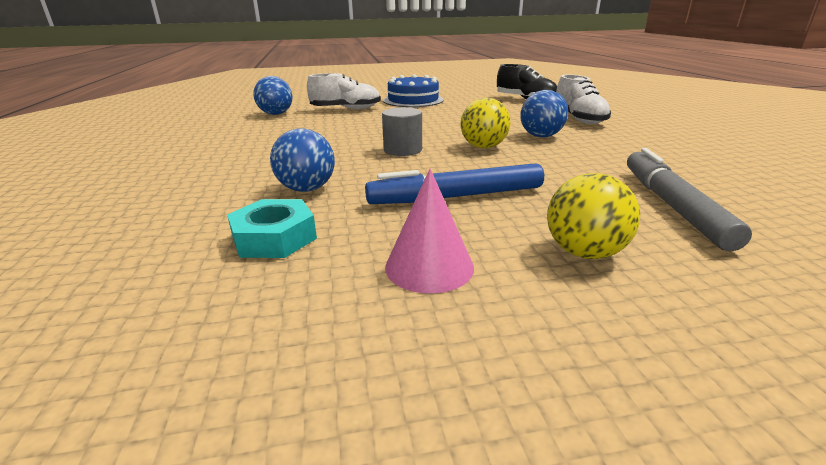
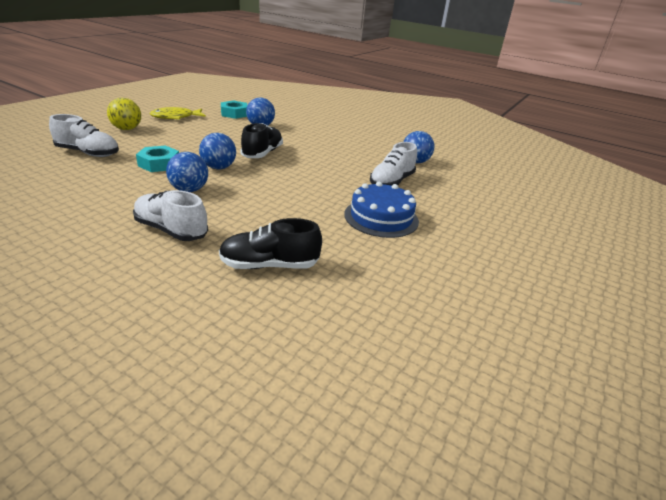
camera: 130 degrees right, 5 degrees up
(403, 150) = (262, 153): grey cylinder -> black shoe
(429, 266) = (175, 117): pink cone -> yellow fish
(456, 197) = (194, 136): blue marker -> none
(483, 147) = (218, 168): yellow ball -> blue ball
(556, 165) = (159, 164): none -> turquoise nut
(672, 205) = (88, 153): grey marker -> white shoe

